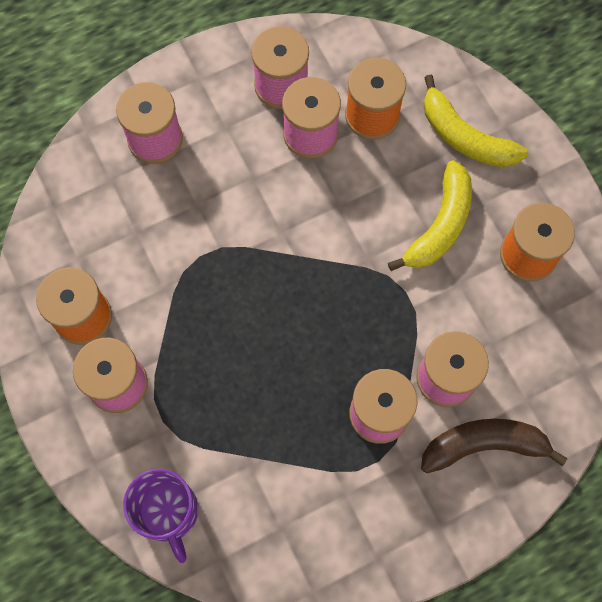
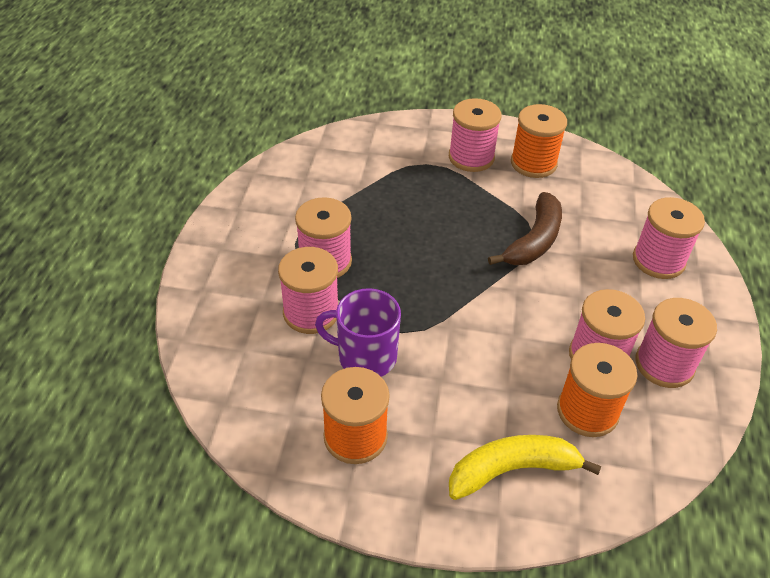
camera: 125 degrees right, 25 degrees down
(169, 512) = (367, 141): purple mug -> purple mug (365, 356)
(440, 225) = (438, 391): yellow banana -> none
(484, 445) = (242, 303): brown banana -> brown banana (534, 240)

